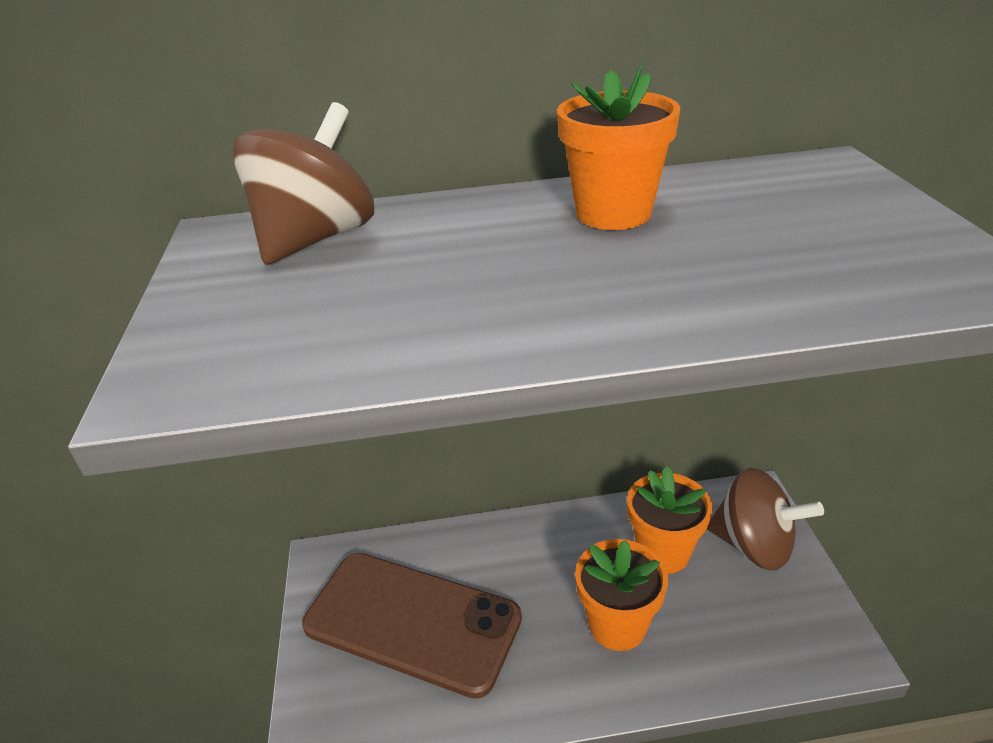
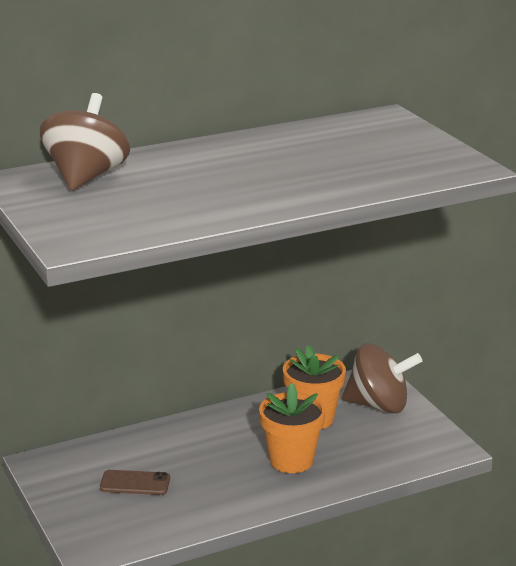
camera: 20 degrees left, 10 degrees down
(412, 621) = (135, 483): brown phone -> brown phone, size x0.41
(613, 213) = (265, 151): orange flower pot -> none

